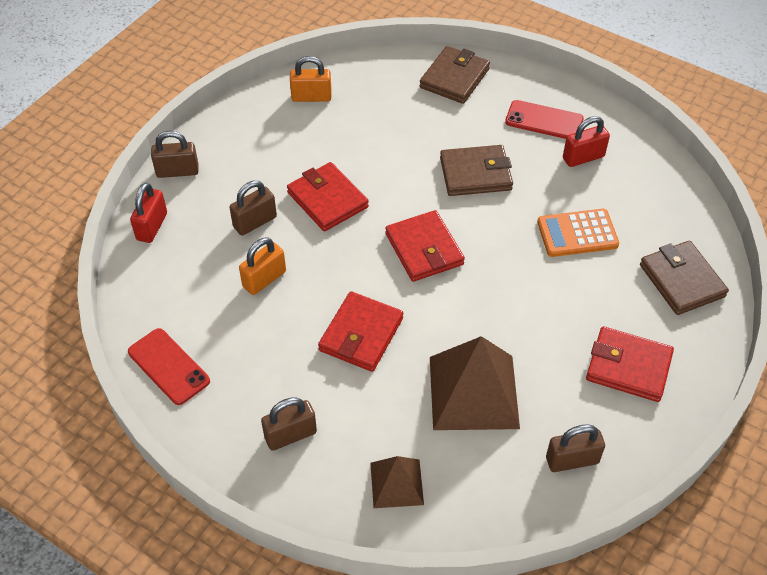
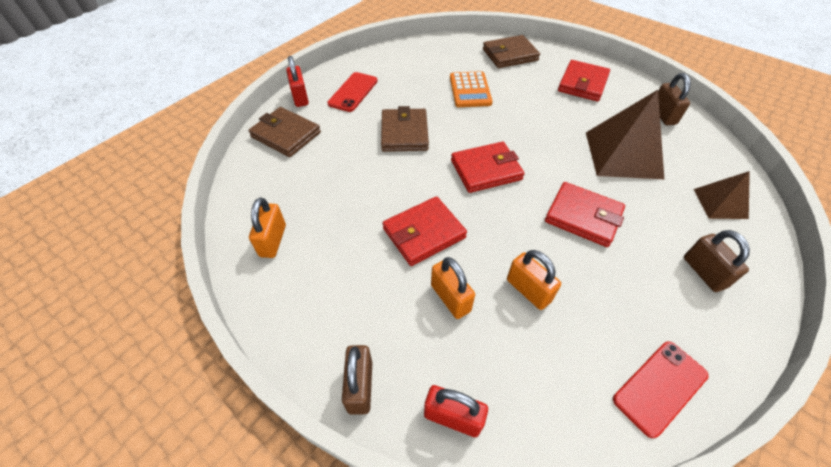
camera: 85 degrees left, 0 degrees up
(255, 222) = (450, 298): brown padlock -> orange padlock
(583, 157) = (396, 79): red padlock -> red padlock (300, 97)

